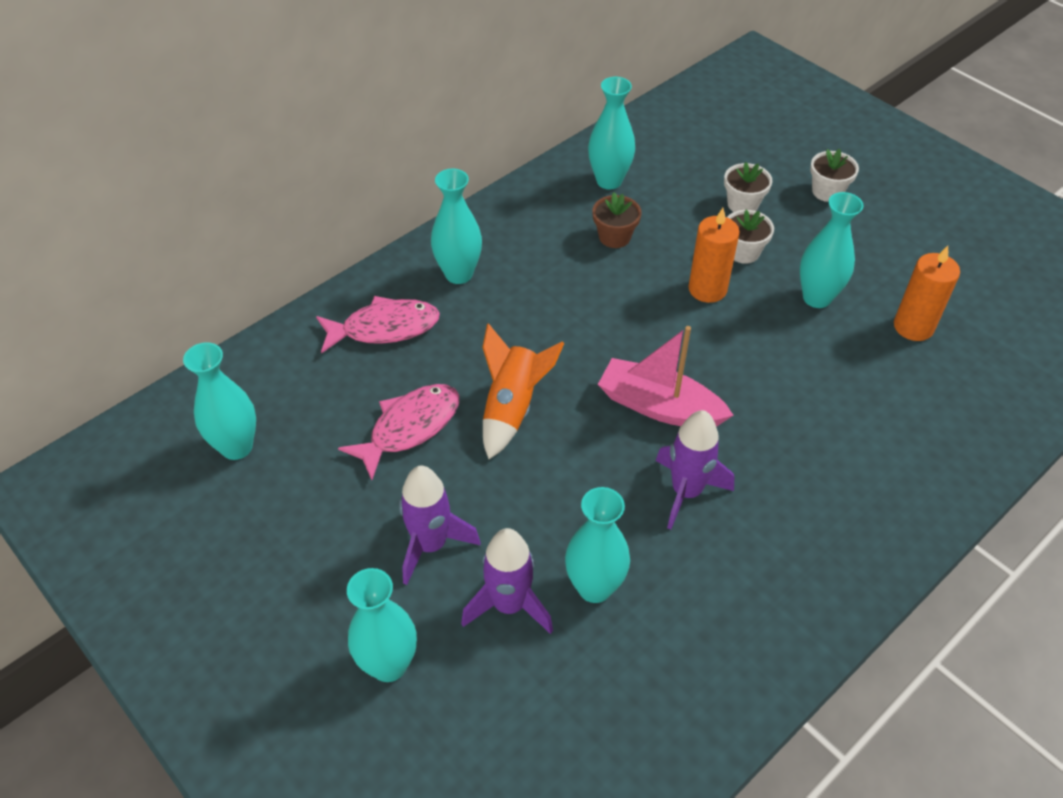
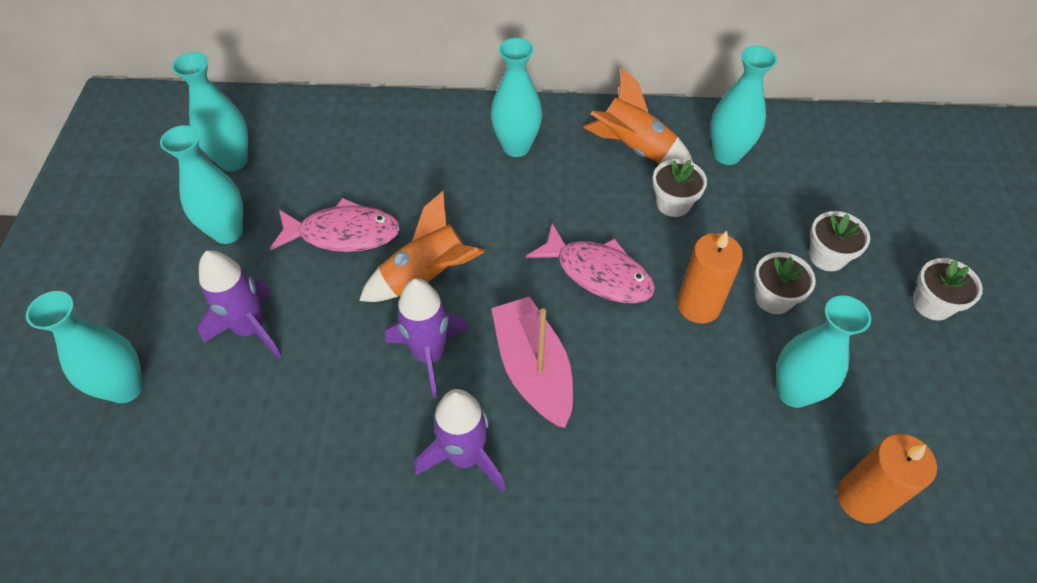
camera: 45 degrees right, 5 degrees up
(384, 328) = (417, 149): pink fish -> pink fish (598, 273)
(509, 605) = (240, 420): purple rocket -> purple rocket (430, 355)
(544, 218) = (634, 148): none -> orange rocket
(594, 587) = (307, 465): turquoise vase -> turquoise vase (228, 232)
(614, 237) = (673, 203): brown flower pot -> white flower pot

